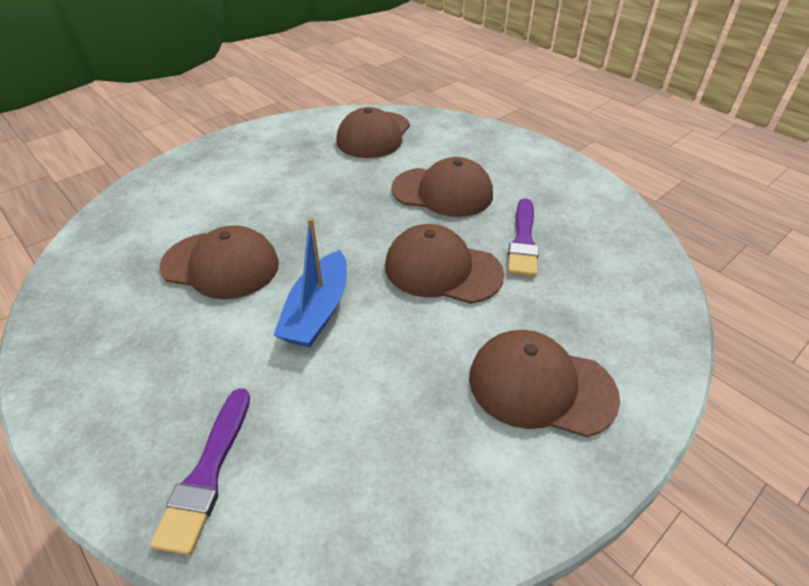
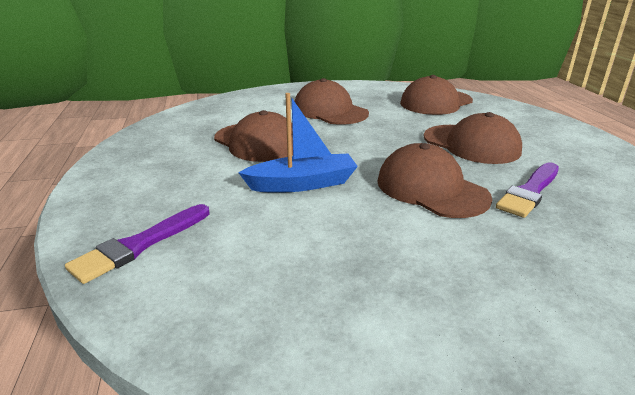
camera: 30 degrees right, 15 degrees down
(317, 311) = (302, 184): blue boat -> blue boat turned 150 degrees counterclockwise
(540, 386) = (469, 296): brown cap -> brown cap (330, 111)

